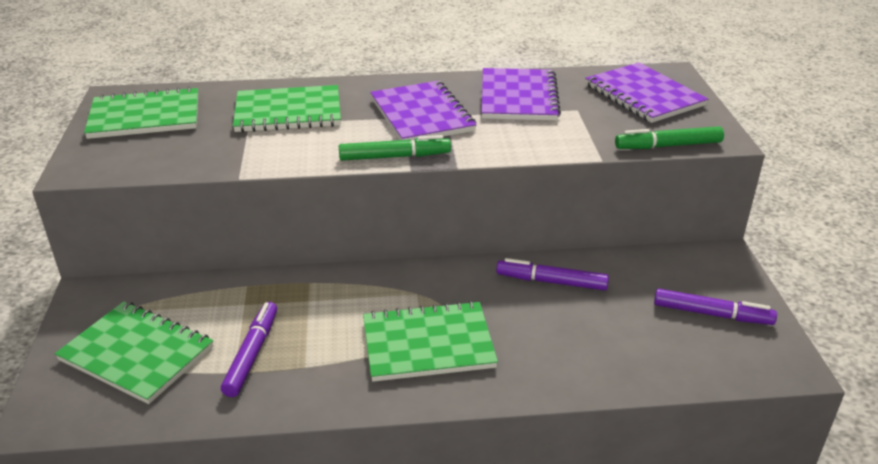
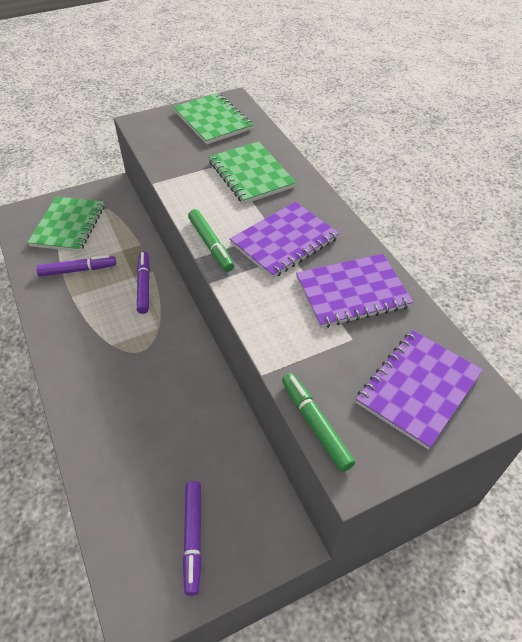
camera: 70 degrees right, 15 degrees up
(428, 344) = (106, 349): green notebook -> none
(551, 282) = (199, 406): purple marker -> purple marker (144, 285)

